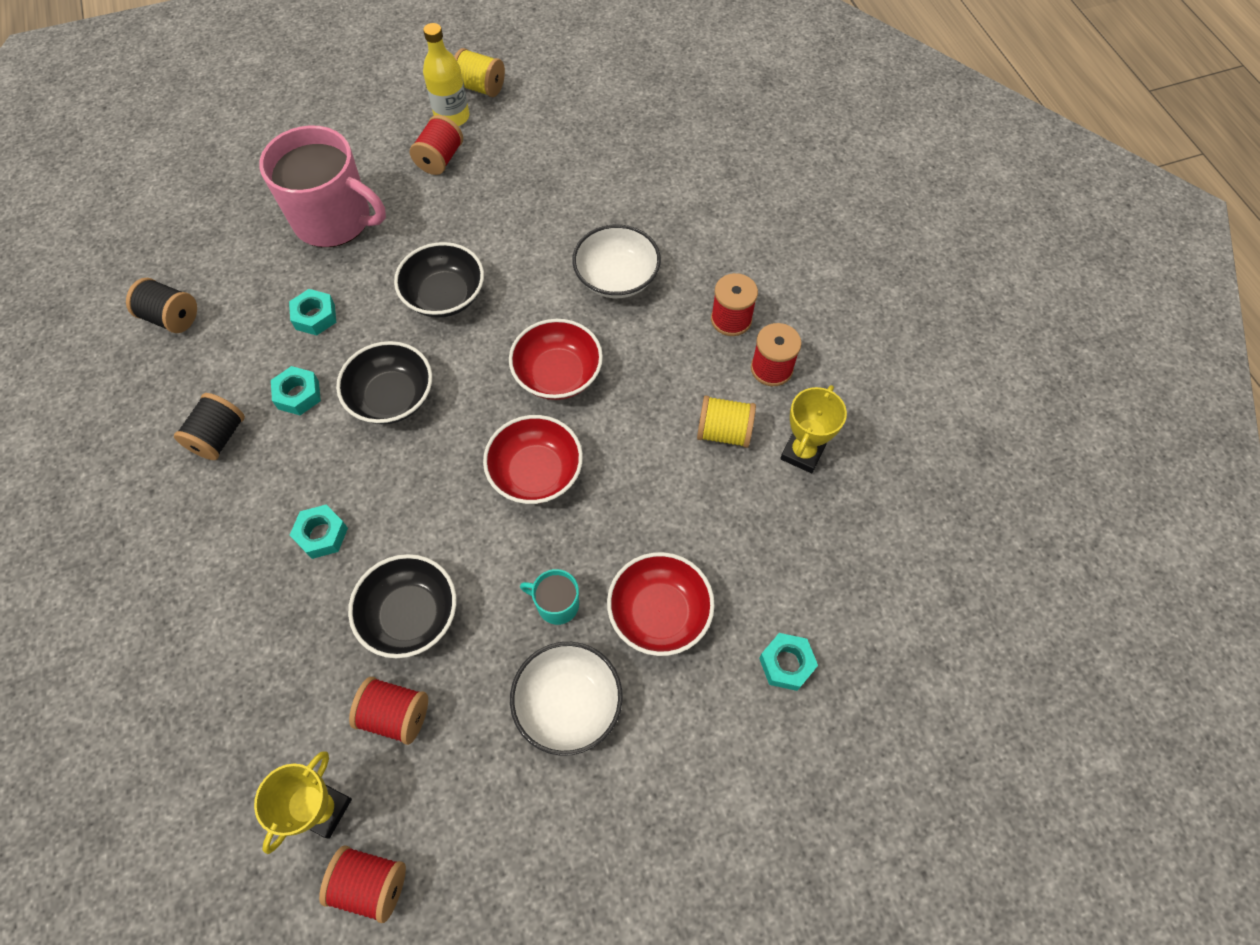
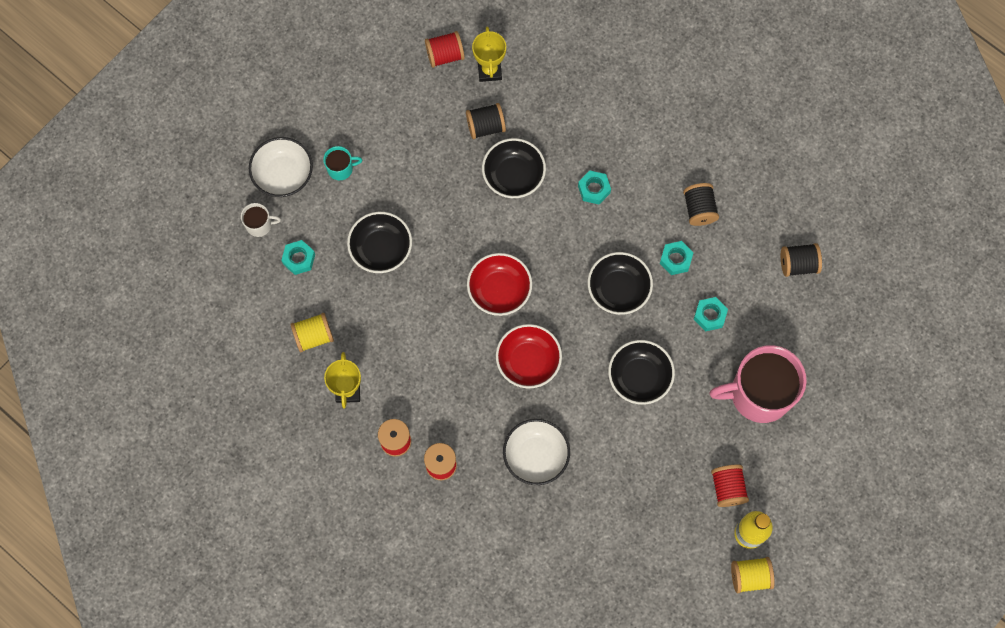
camera: 150 degrees right, 10 degrees up
(395, 715) = (485, 126): red spool -> black spool
(557, 604) = (439, 223): turquoise mug -> turquoise mug (341, 168)
(568, 704) = (402, 178): white bowl -> white bowl (283, 174)
(659, 613) = (381, 249): red bowl -> black bowl
(724, 432) = (402, 378): yellow spool -> yellow spool (313, 336)
(823, 752) = (259, 225): none -> white mug

